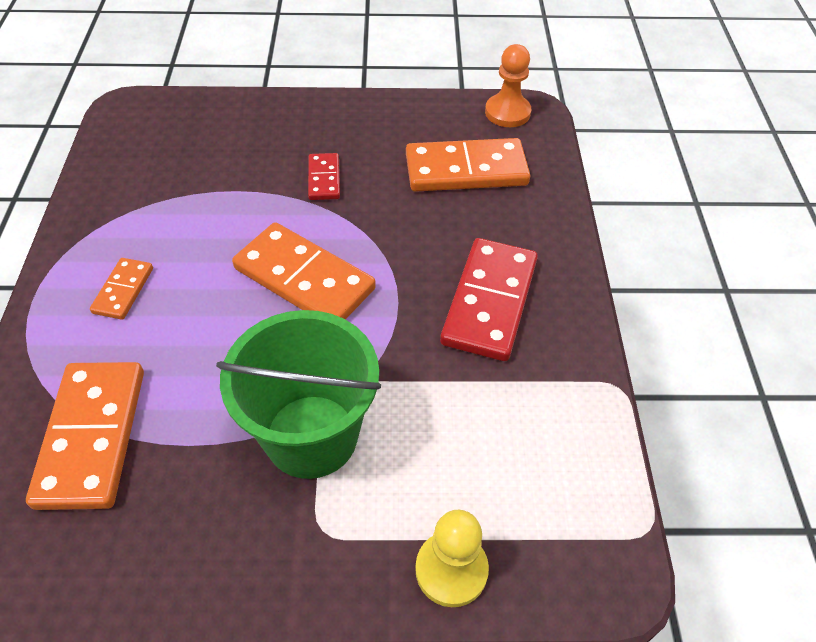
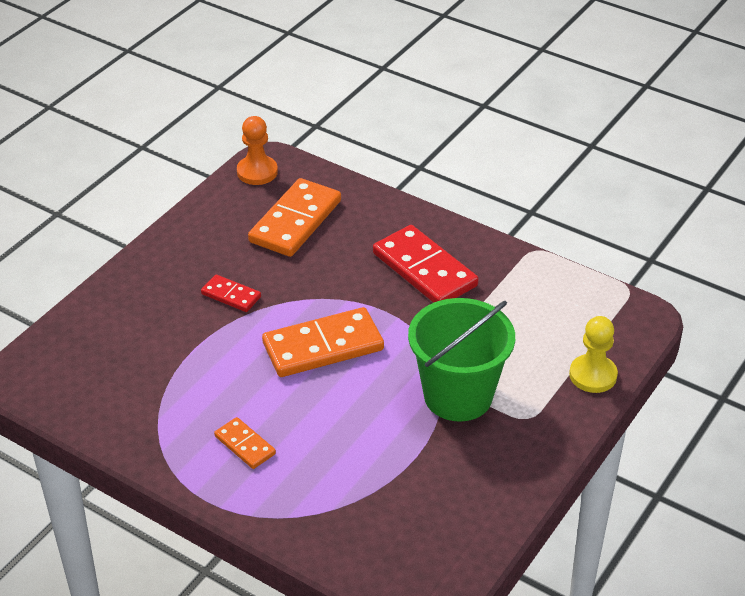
camera: 55 degrees left, 10 degrees down
(91, 436) = (369, 502): orange domino -> none

